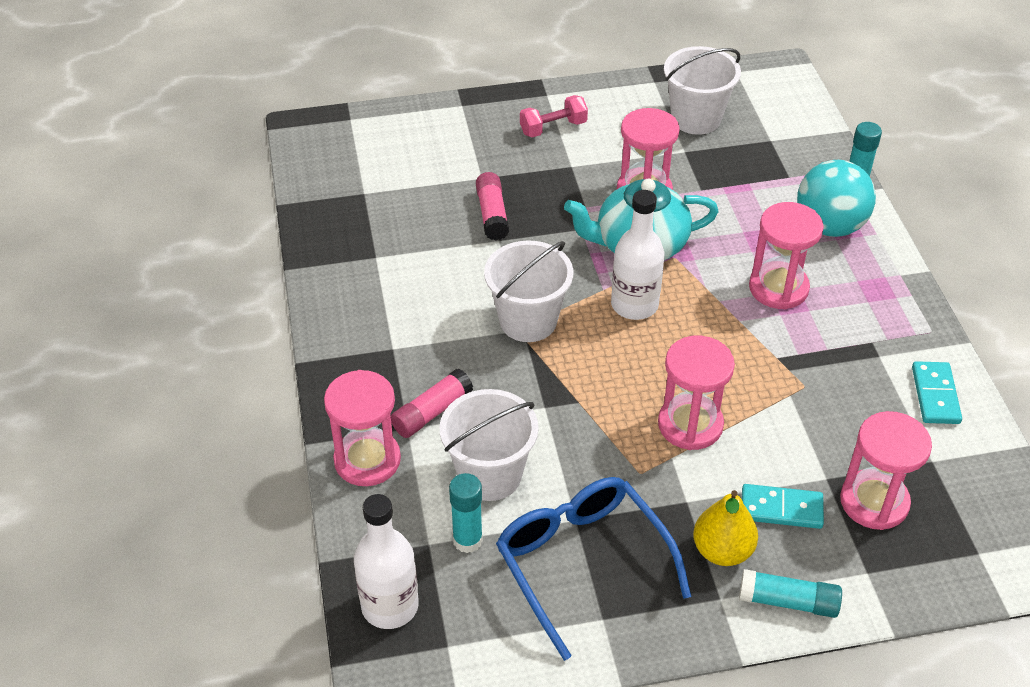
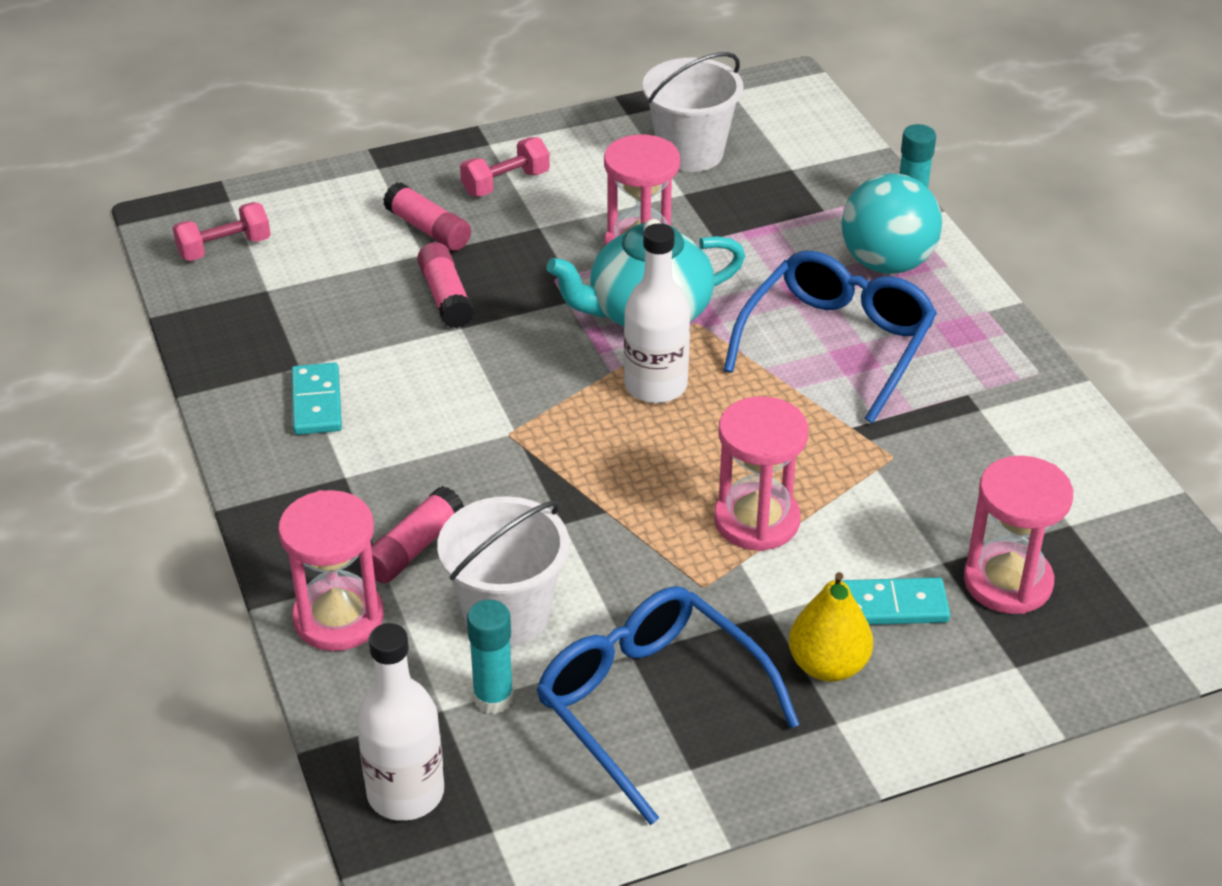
camera: 10 degrees left, 5 degrees down
(339, 156) = (224, 248): none -> pink dumbbell
(489, 159) = (428, 229): none -> pink glue stick
(528, 321) = (520, 421): white bucket -> none
(778, 288) = (837, 344): pink hourglass -> blue glasses
(788, 602) = (923, 714): turquoise glue stick -> none
(935, 395) = (1059, 447): turquoise domino -> turquoise domino (317, 402)

